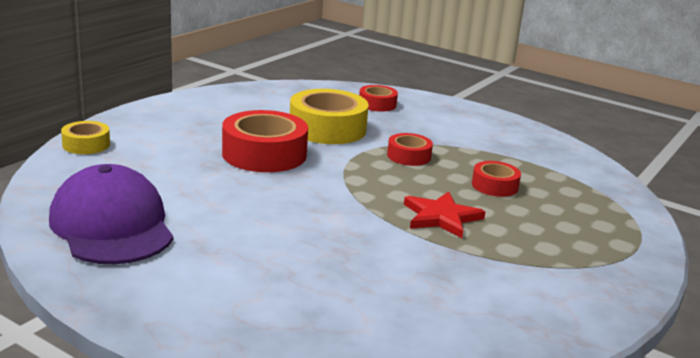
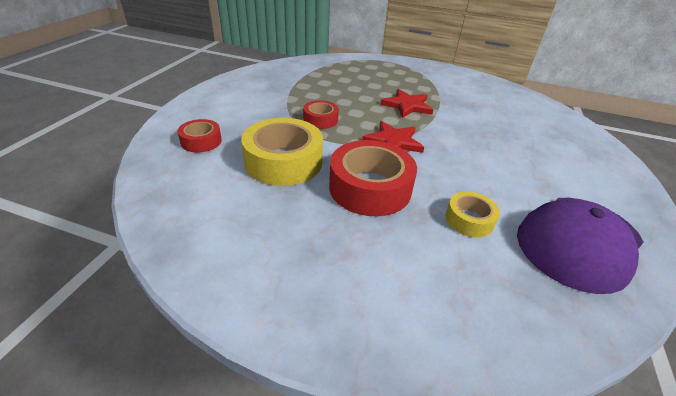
camera: 105 degrees left, 15 degrees up
(86, 145) = (458, 345): yellow tape -> yellow tape (469, 220)
(343, 184) = (393, 142): none -> red star
(494, 186) = (346, 91): red tape -> none

